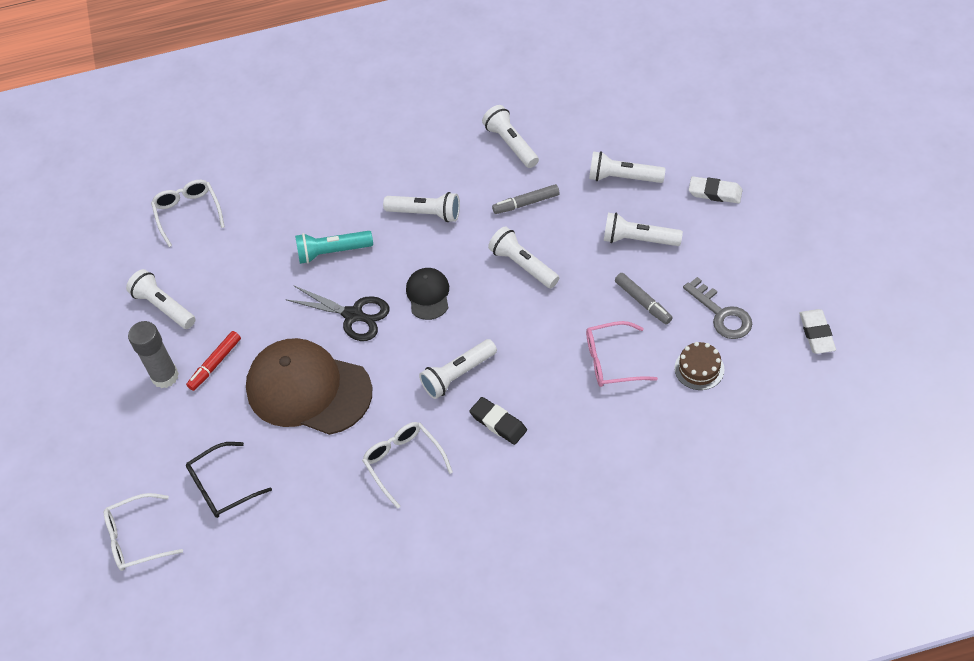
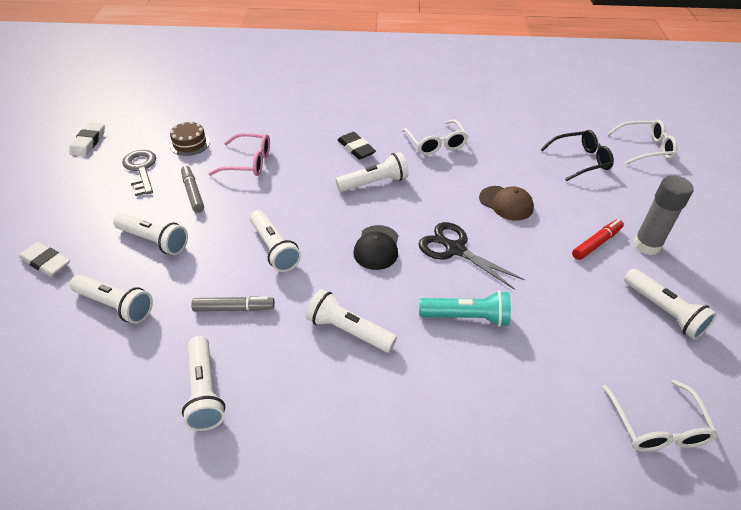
camera: 170 degrees left, 10 degrees down
(308, 389) = (506, 203): brown cap -> brown cap, size x0.48

